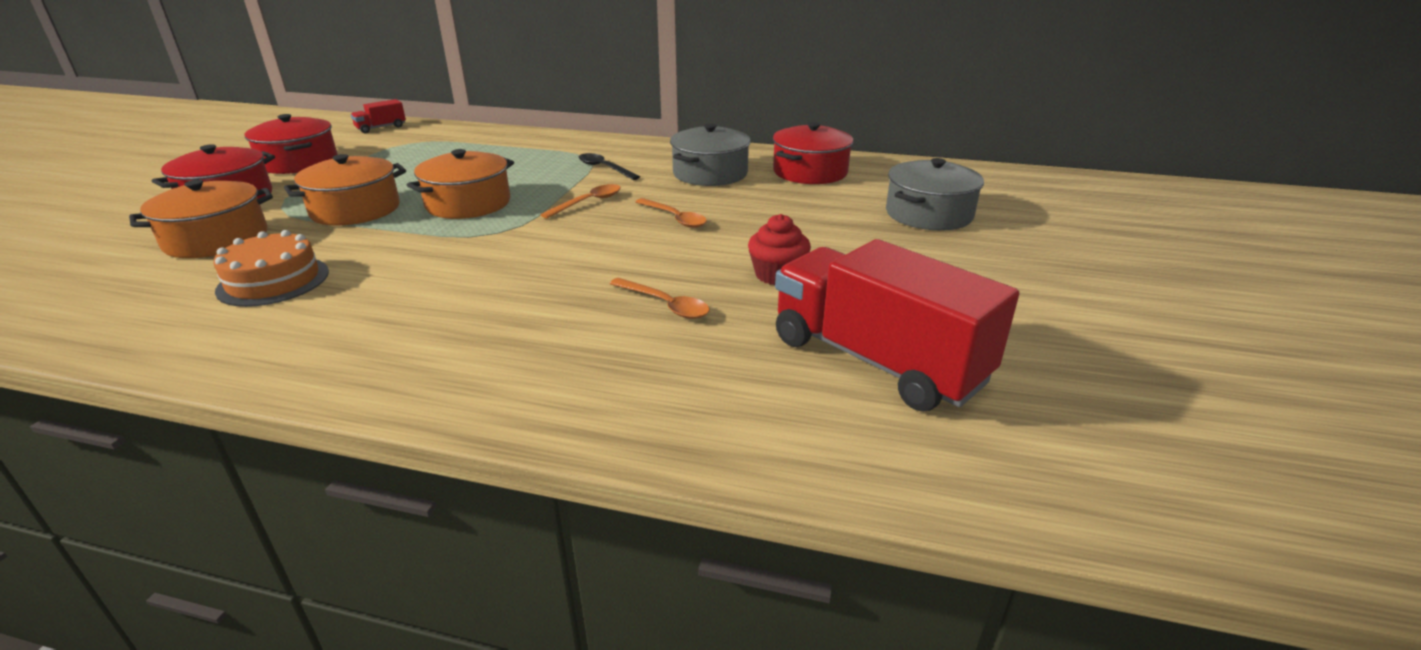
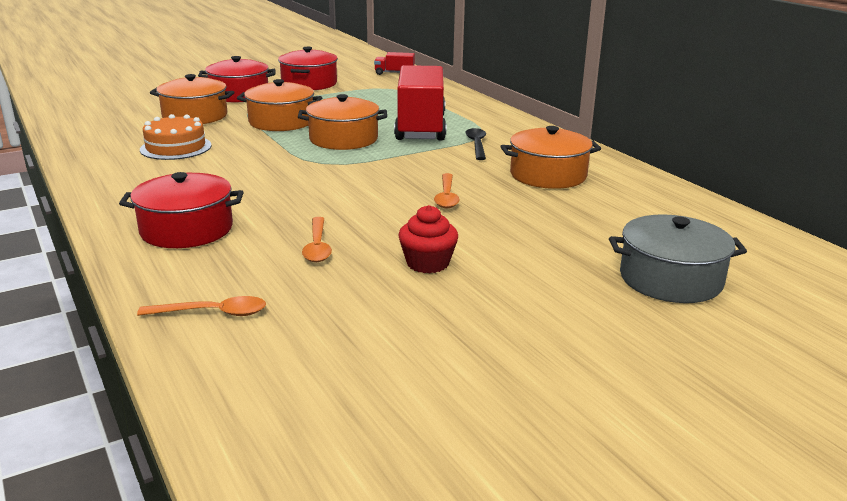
camera: 45 degrees right, 5 degrees down
(588, 202) = (414, 164): orange spoon -> orange spoon (212, 313)
(710, 173) = (548, 175): grey pot -> orange pot
(810, 172) = (640, 204): red pot -> red pot (186, 229)
(876, 360) = (361, 346): red truck -> red truck (420, 127)

